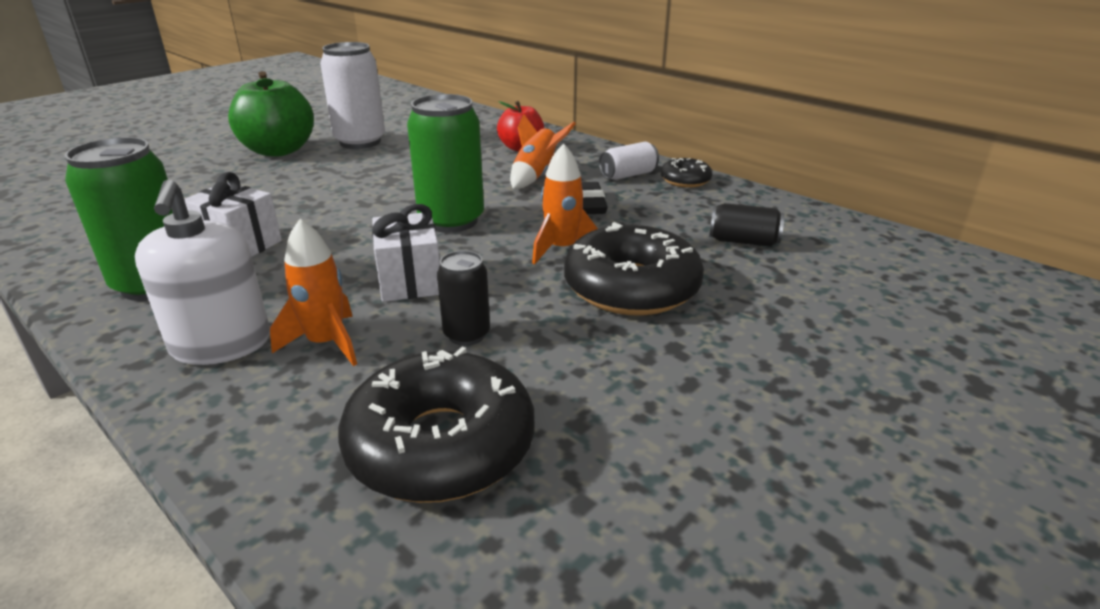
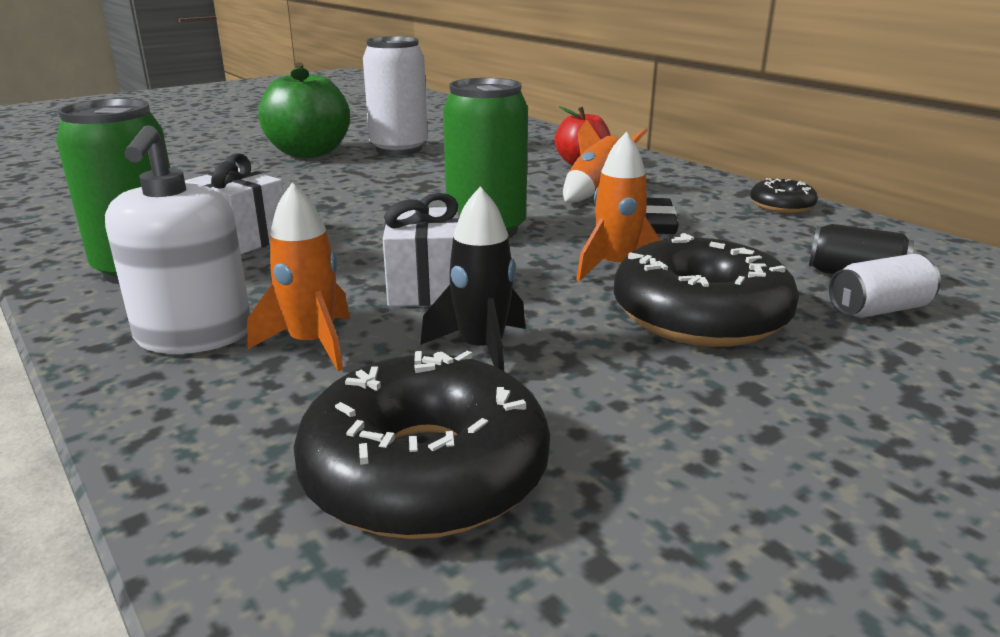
camera: 10 degrees right, 5 degrees down
(466, 334) = (482, 350): black can -> black rocket
(628, 175) = (709, 196): white can -> white can (879, 310)

